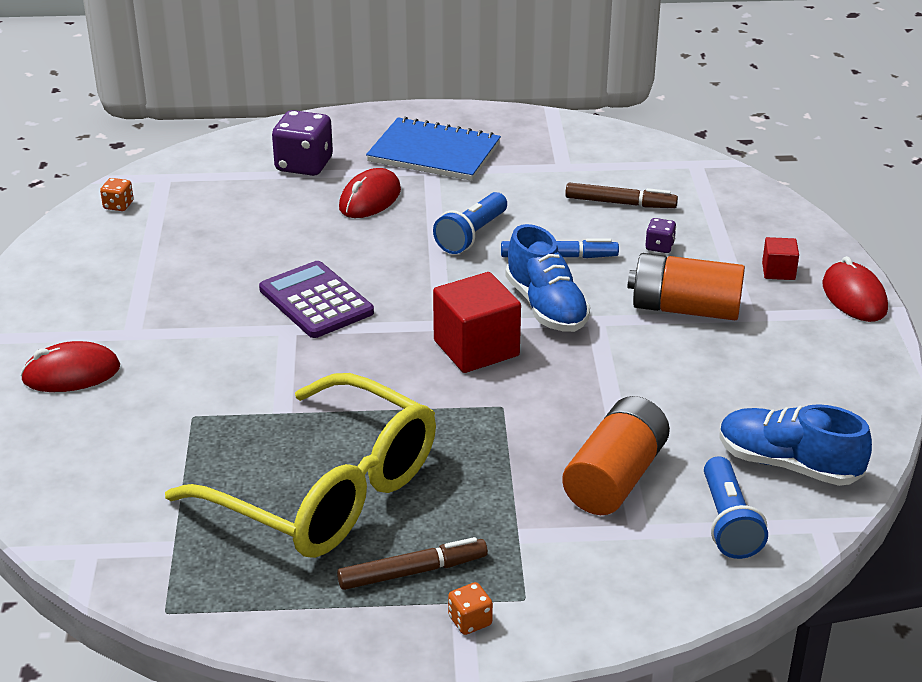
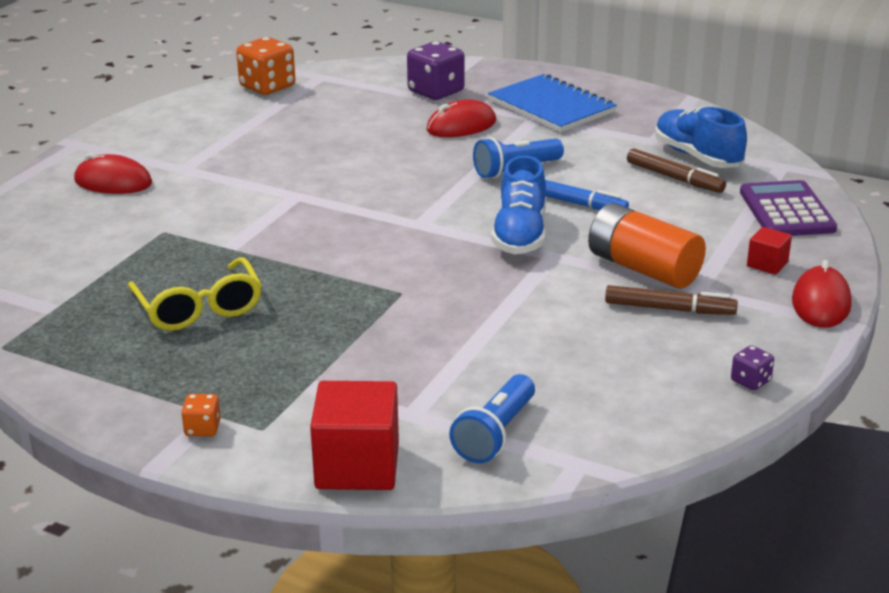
camera: 30 degrees right, 5 degrees down
(118, 205) = (267, 87): orange dice -> orange dice, size x2.04
(316, 301) = (339, 183): purple calculator -> purple calculator (786, 211)
(327, 492) = (199, 309): yellow glasses -> yellow glasses, size x0.58
(413, 572) = (199, 381): brown marker -> brown marker (669, 309)
(476, 348) = (427, 247): red cube -> red cube (357, 466)
(615, 477) = (436, 370): orange battery -> none
(659, 247) = (673, 218): purple dice -> purple dice (750, 381)
(788, 465) = (602, 410): blue shoe -> blue shoe (697, 157)

